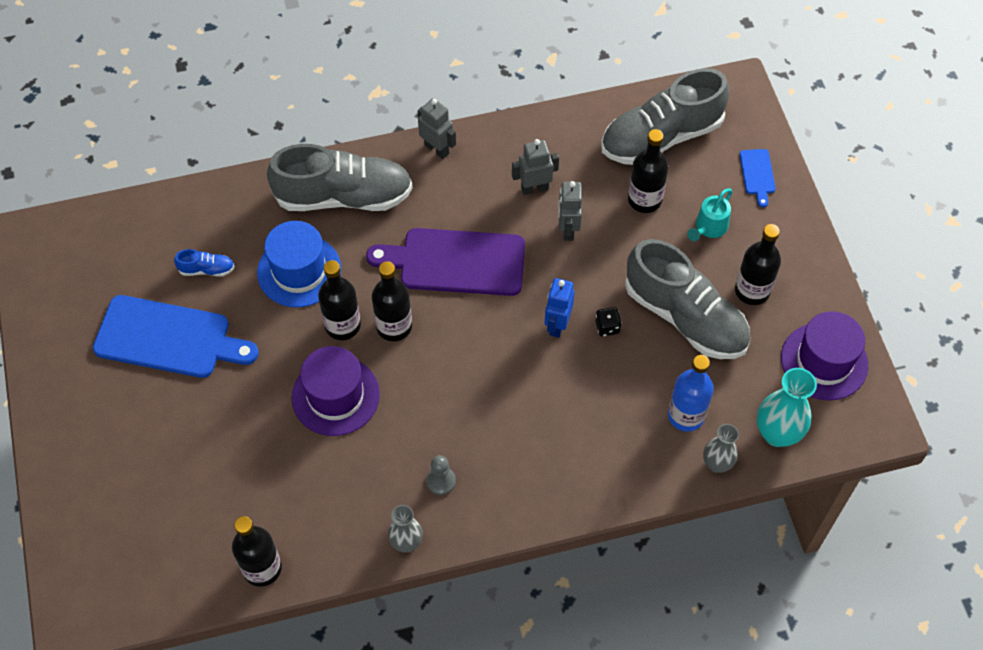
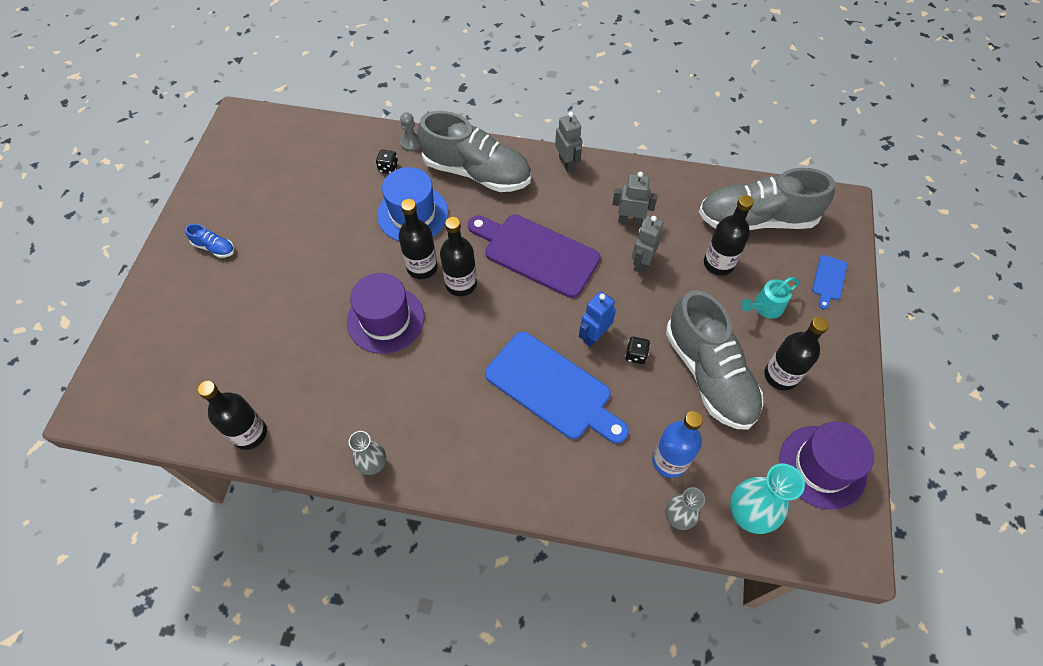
camera: 25 degrees right, 0 degrees up
(169, 338) = (290, 226): blue cutting board -> blue cutting board (553, 388)
(207, 269) = (346, 187): blue shoe -> blue shoe (214, 248)
(241, 229) = (388, 168): none -> black dice
(441, 481) = (430, 425): grey pawn -> grey pawn (411, 143)

